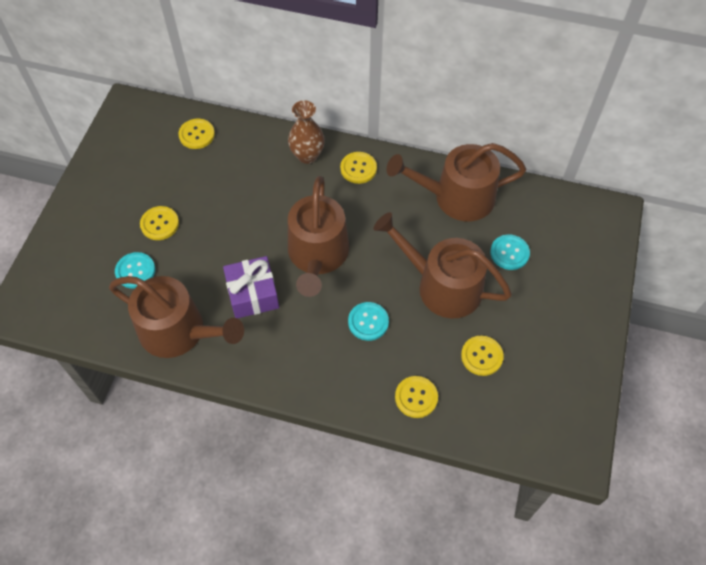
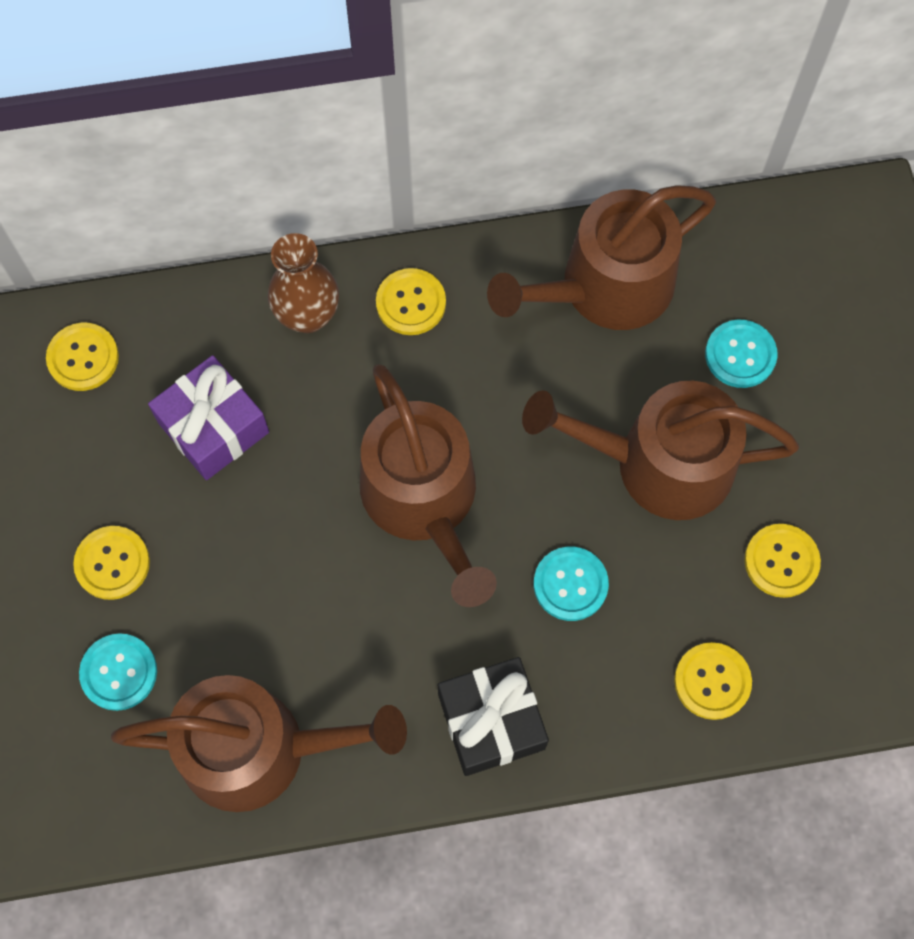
camera: 25 degrees left, 10 degrees up
(252, 294) = (350, 622): purple gift -> purple gift (213, 427)
(295, 367) = (491, 721): none -> black gift

